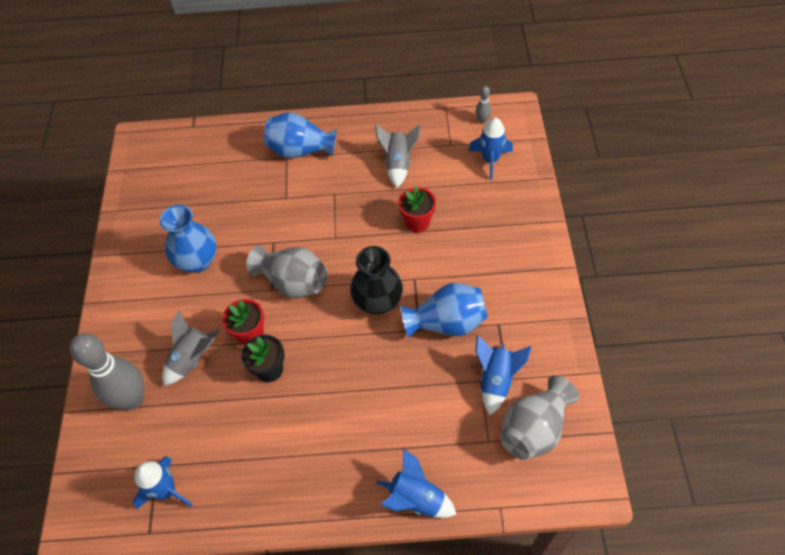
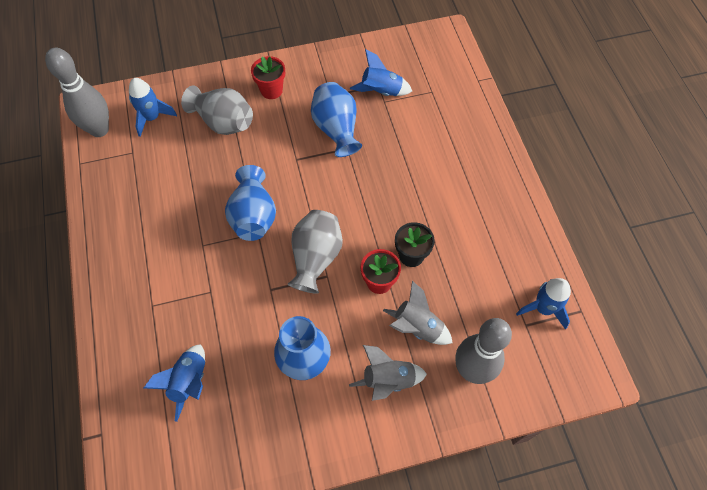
camera: 105 degrees left, 5 degrees up
(300, 150) = (141, 293): blue vase -> blue vase (253, 216)
(378, 302) = (325, 183): black vase -> none
(398, 164) = (159, 193): grey rocket -> grey rocket (388, 380)
(416, 499) = (489, 129): blue rocket -> blue rocket (189, 382)
(417, 222) = (232, 166): red flower pot -> red flower pot (271, 90)
(482, 120) = (99, 130): grey bowling pin -> grey bowling pin, size x2.34
(534, 428) = (414, 66): grey vase -> grey vase (223, 122)

